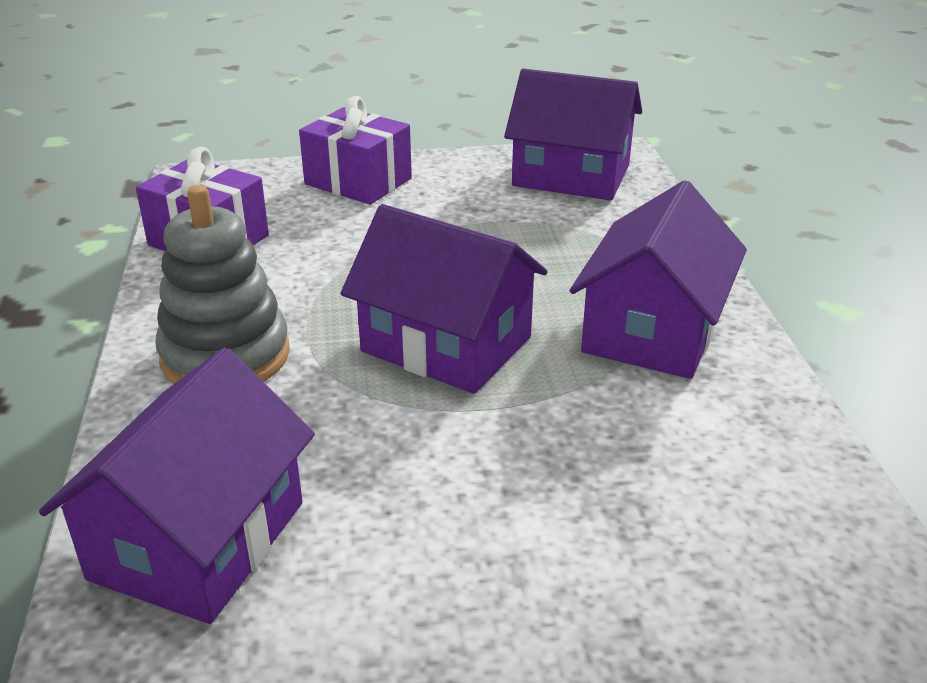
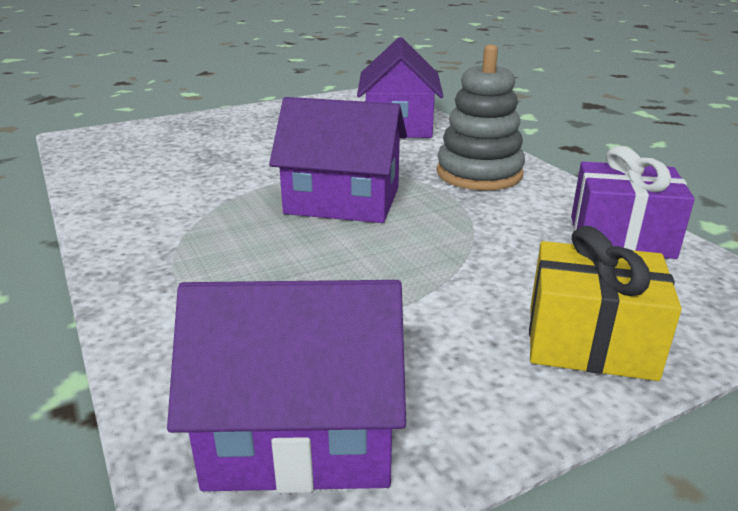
camera: 160 degrees right, 5 degrees down
(358, 181) = (590, 341): purple gift -> yellow gift
(652, 330) = (184, 234): purple house -> none

